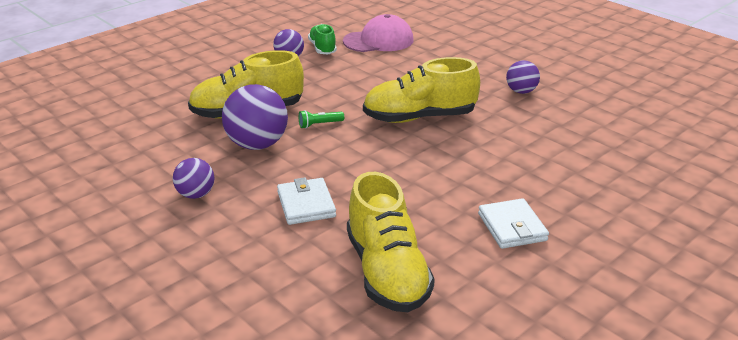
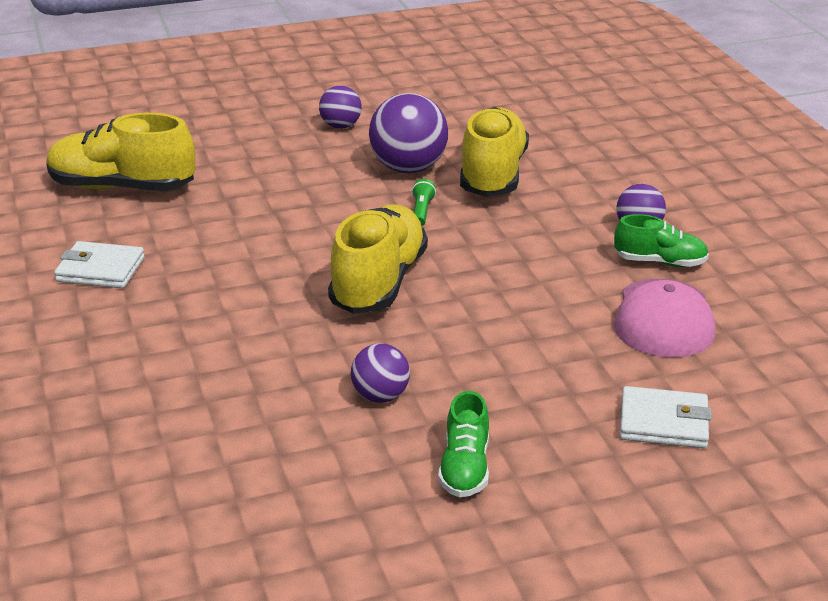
camera: 115 degrees right, 0 degrees up
(306, 204) = (266, 172): white wallet -> white wallet (663, 422)
(544, 62) = (465, 468): none -> green shoe

